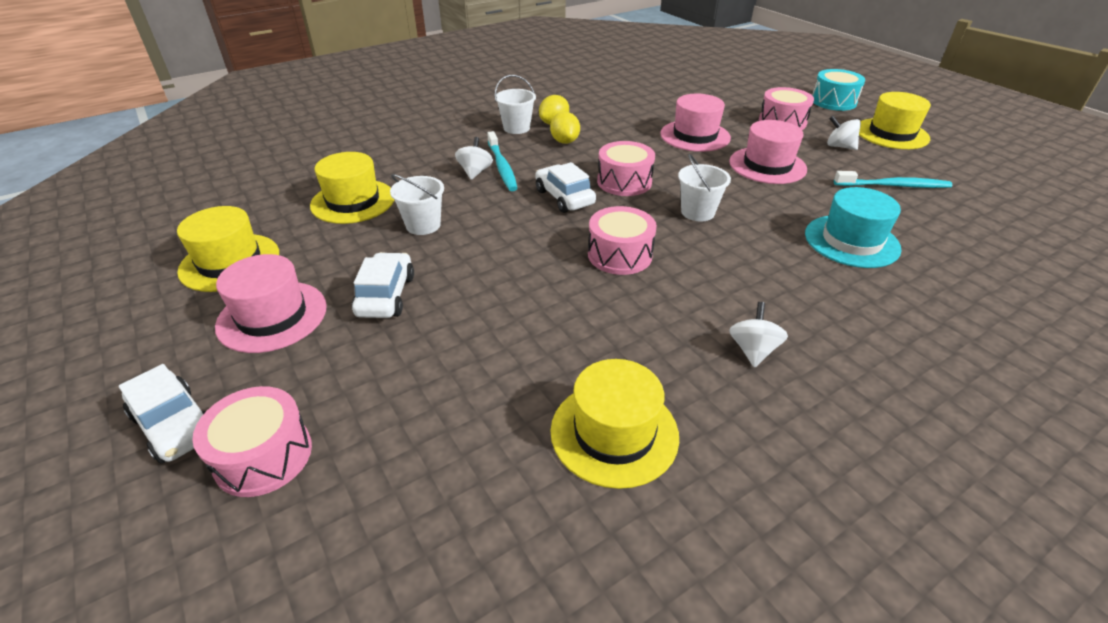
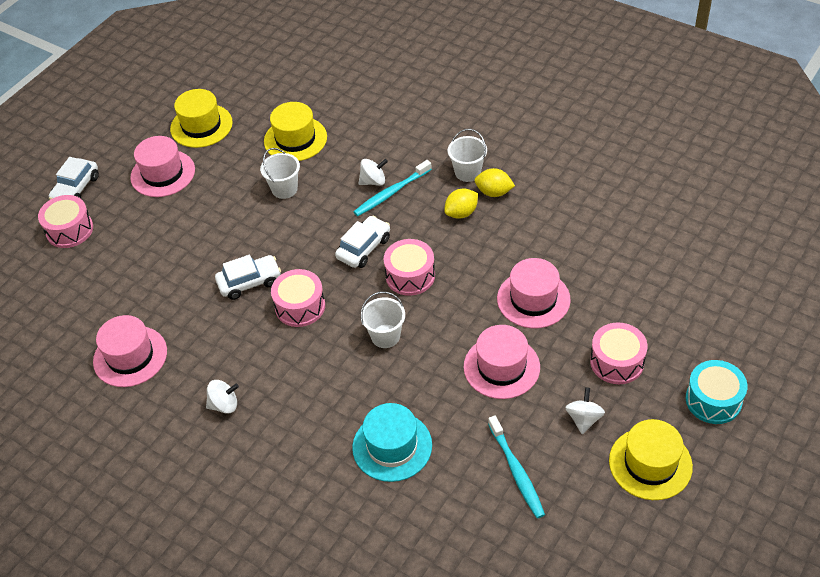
camera: 70 degrees right, 10 degrees up
(386, 295) = (201, 210): white car -> white car (249, 282)
(614, 433) = (130, 356): yellow hat -> pink hat

